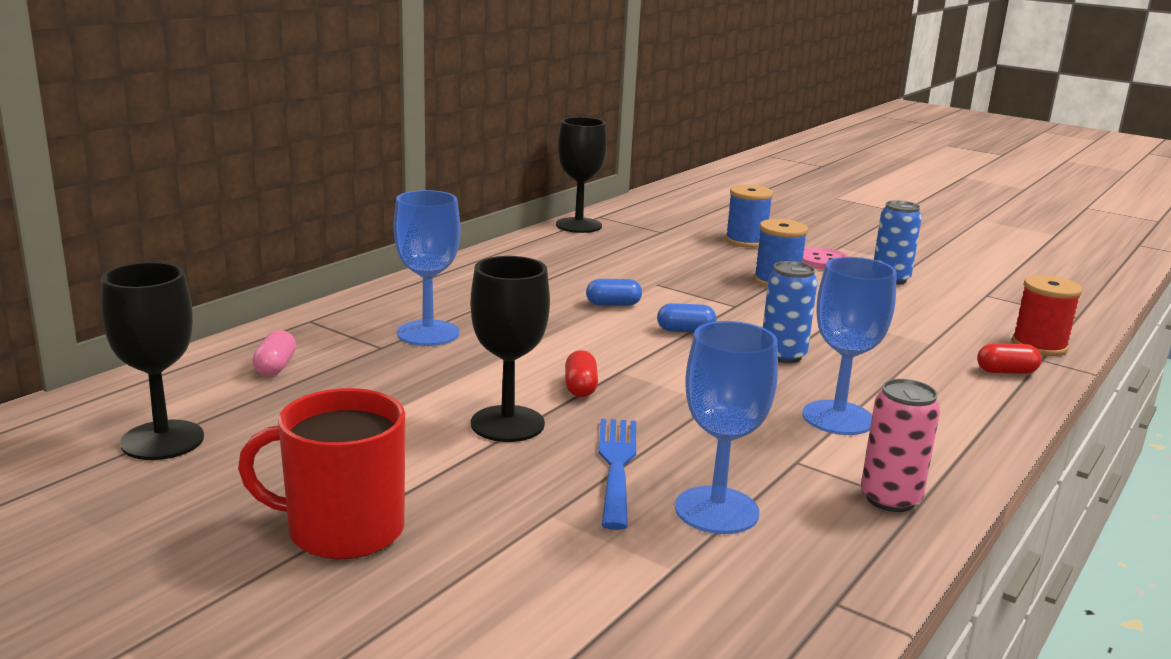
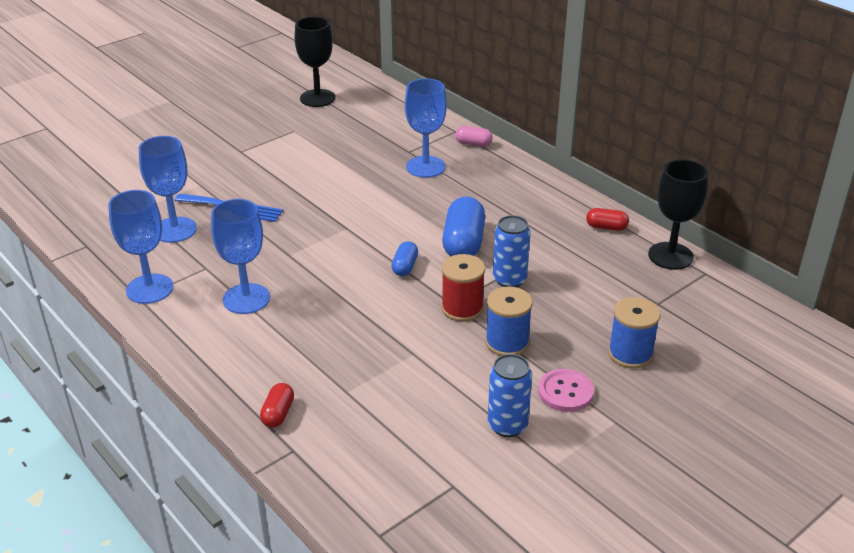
camera: 105 degrees right, 15 degrees up
(275, 367) = (390, 121): pink capsule -> pink capsule (473, 143)
(342, 530) = (218, 136): red mug -> none
(507, 424) = (293, 182): black goblet -> none
(580, 387) = (328, 210): red capsule -> red capsule (606, 227)
(613, 304) = (463, 243): blue capsule -> blue capsule, size x1.89
(783, 355) = (348, 302): blue can -> blue can (509, 280)
(890, 499) = (149, 289): pink can -> blue goblet
(1039, 346) = (319, 462): red spool -> red spool (462, 308)

